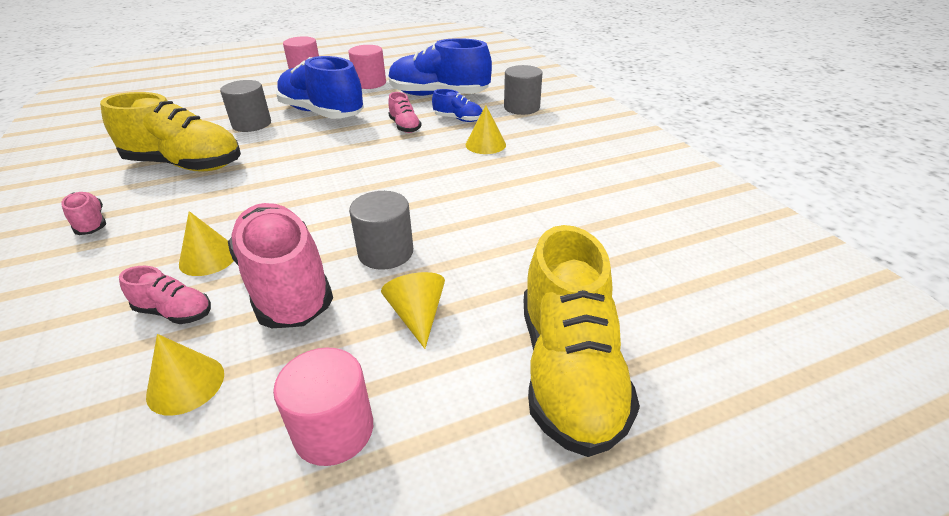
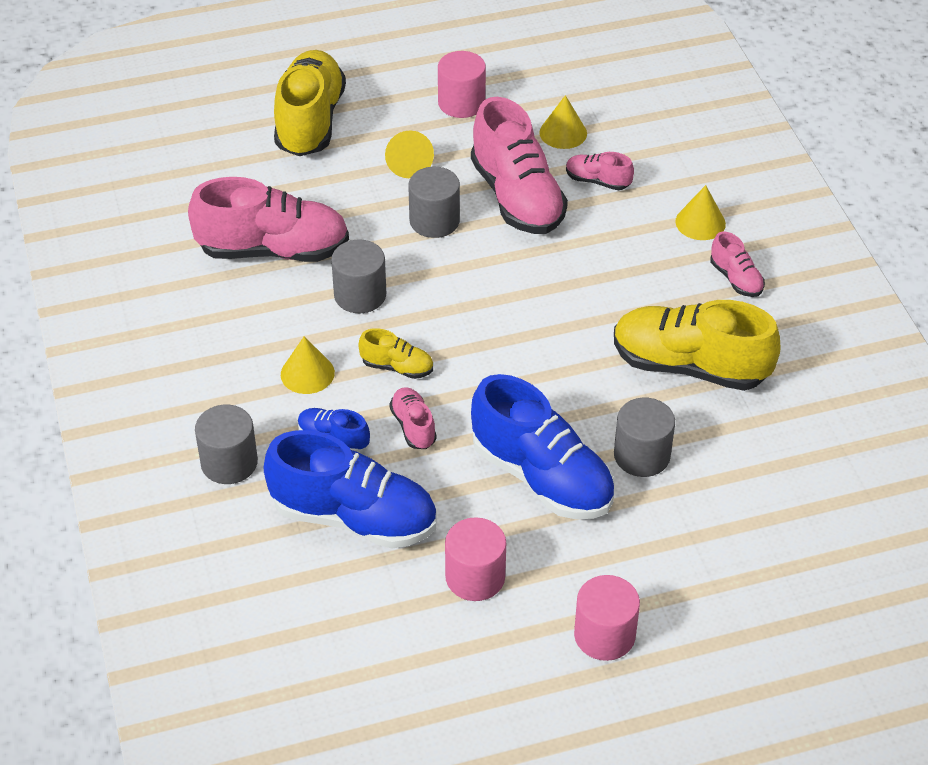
camera: 175 degrees left, 10 degrees up
(208, 258) = (594, 228): yellow cone -> yellow cone (700, 222)
(418, 151) = (397, 367): none -> yellow shoe
(455, 189) = (360, 295): none -> grey cylinder
(547, 216) = (273, 250): none -> pink shoe

